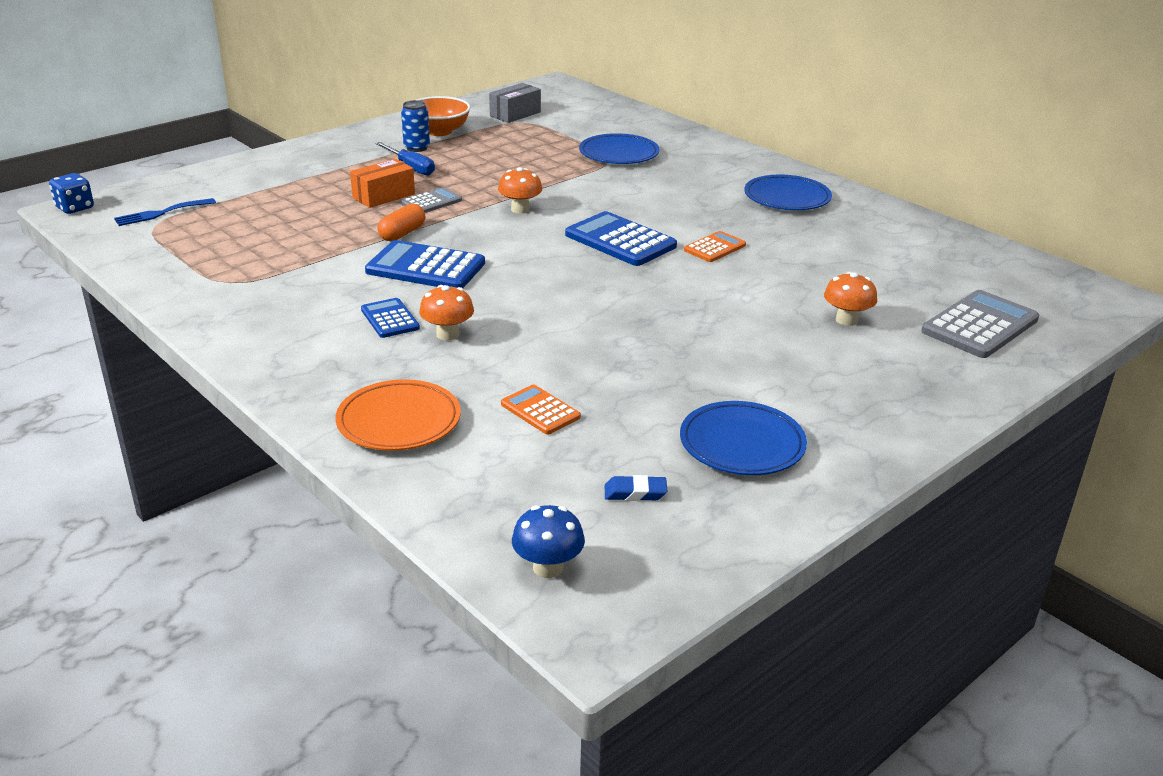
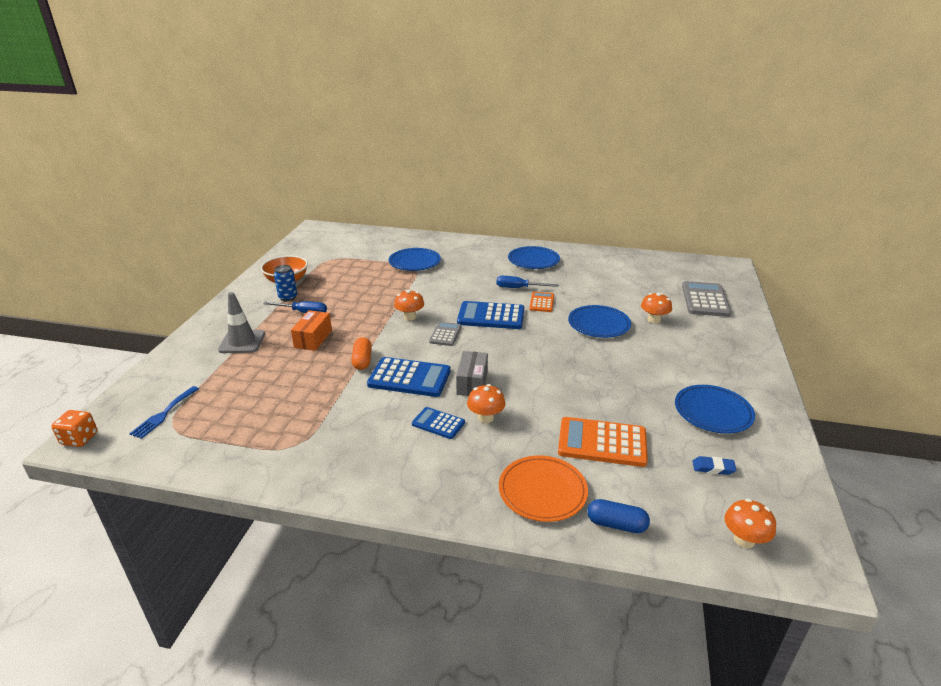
camera: 35 degrees left, 0 degrees up
(75, 208) = (79, 439): blue dice -> orange dice
(311, 176) = (242, 342): none -> grey traffic cone
(425, 267) = (409, 378): blue calculator -> blue calculator turned 150 degrees counterclockwise
(427, 483) = (616, 524): none -> blue capsule
(431, 202) = (350, 331): grey calculator -> grey calculator (445, 334)
(515, 114) = (319, 255): grey box -> grey box (472, 382)
(540, 410) = (602, 442): orange calculator -> orange calculator, size x1.76
(548, 567) = (744, 540): blue mushroom -> orange mushroom
(635, 493) = (713, 468): blue eraser -> blue eraser turned 45 degrees clockwise
(710, 222) = (519, 288): none -> blue screwdriver
(752, 297) = (598, 324): none -> blue plate

